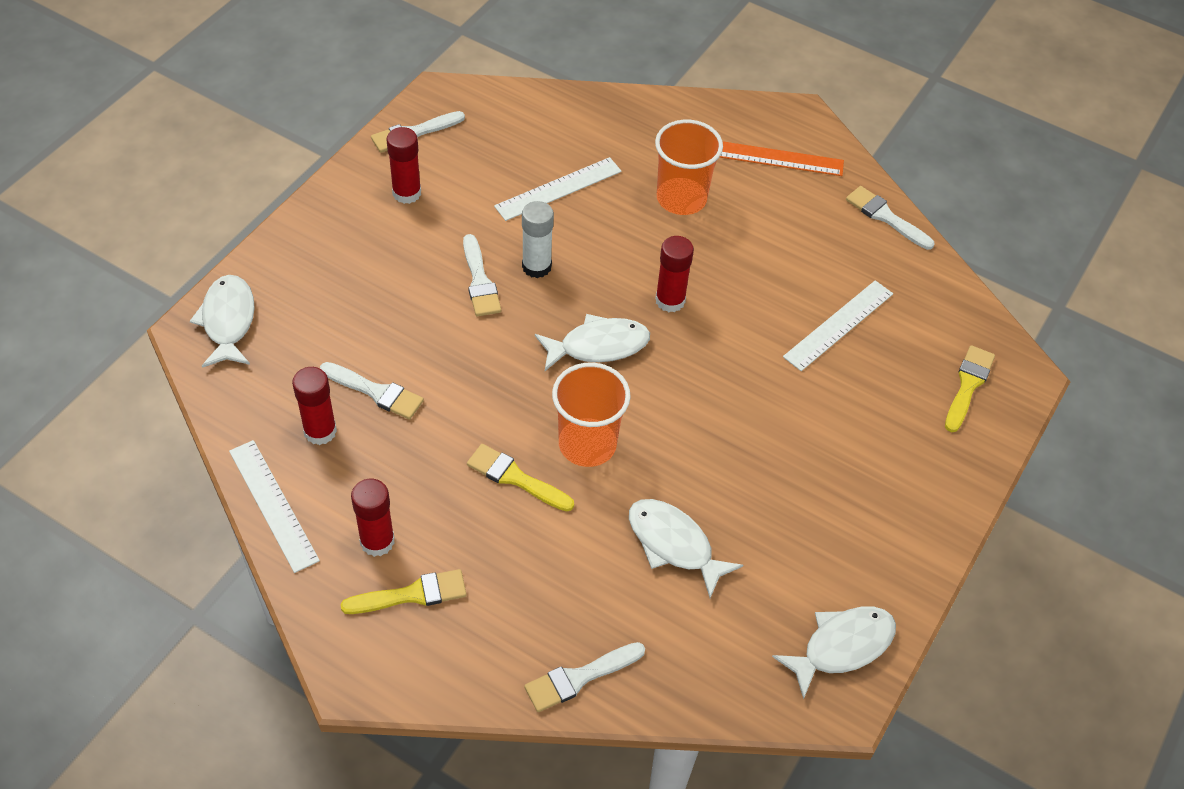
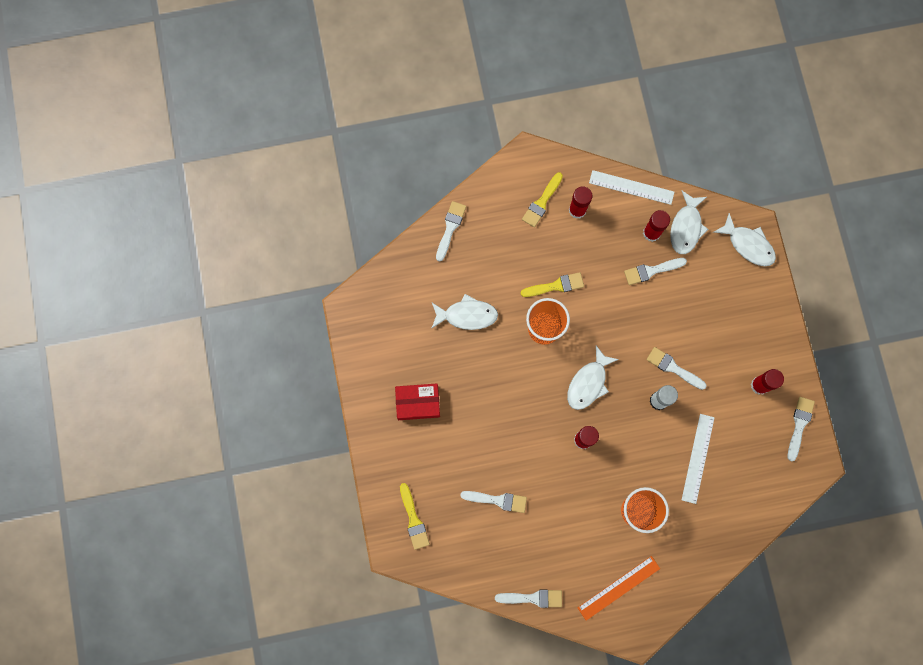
camera: 140 degrees right, 25 degrees up
(838, 325) = (497, 500): white ruler -> white brush
(841, 647) = (366, 331): white fish -> white fish (686, 227)
(846, 499) = (418, 403): none -> red box

